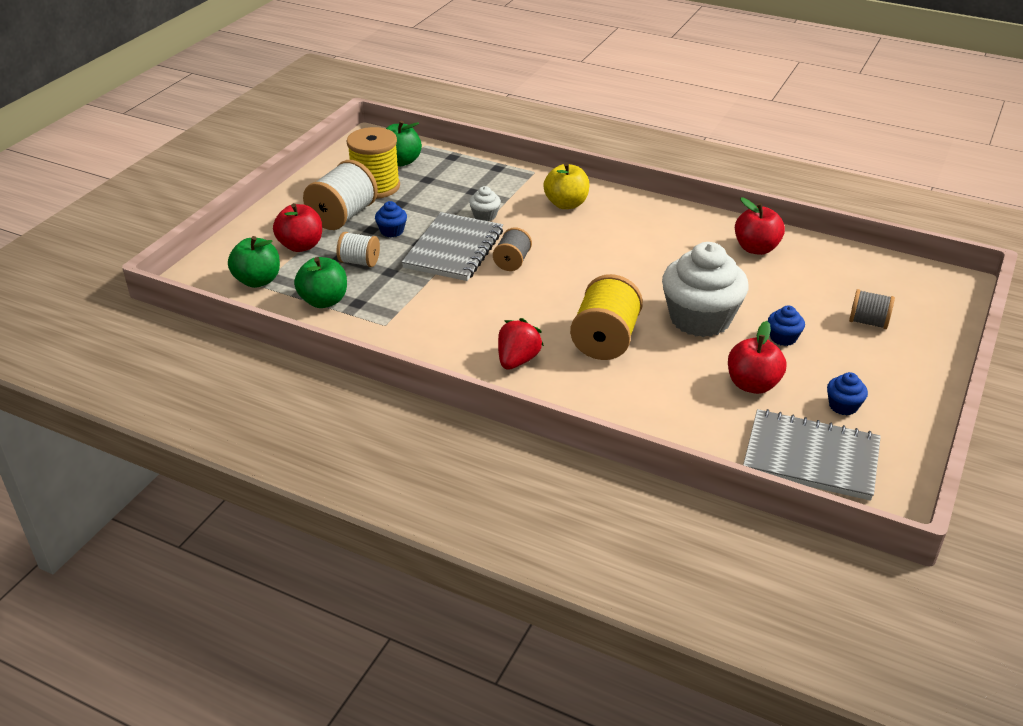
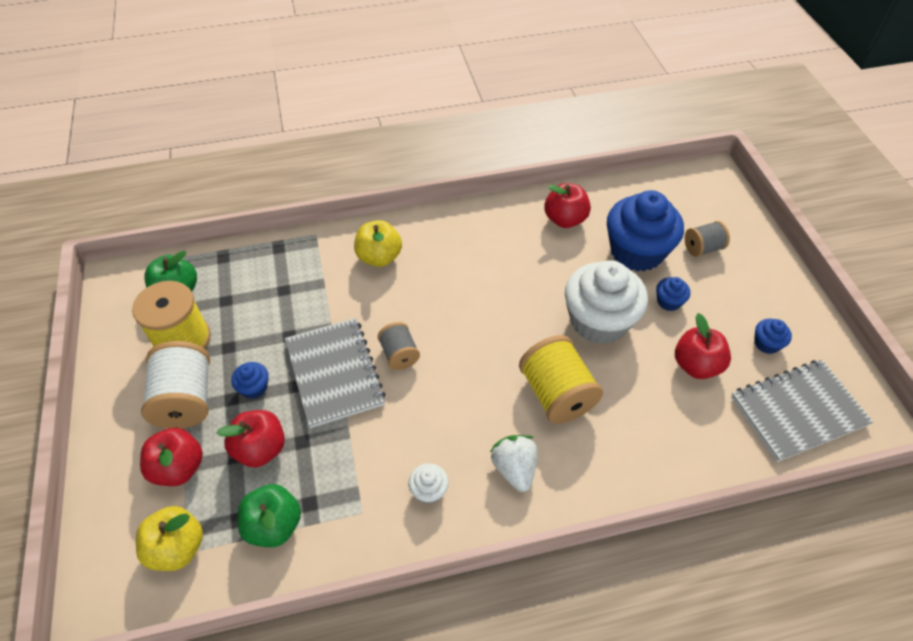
camera: 40 degrees left, 15 degrees up
(257, 280) = (177, 548): green apple -> yellow apple
(359, 262) = (260, 449): white spool -> red apple
(485, 216) = (323, 314): white cupcake -> white cupcake (429, 490)
(517, 360) = (514, 469): red strawberry -> white strawberry
(797, 296) = (636, 251): none -> blue cupcake

